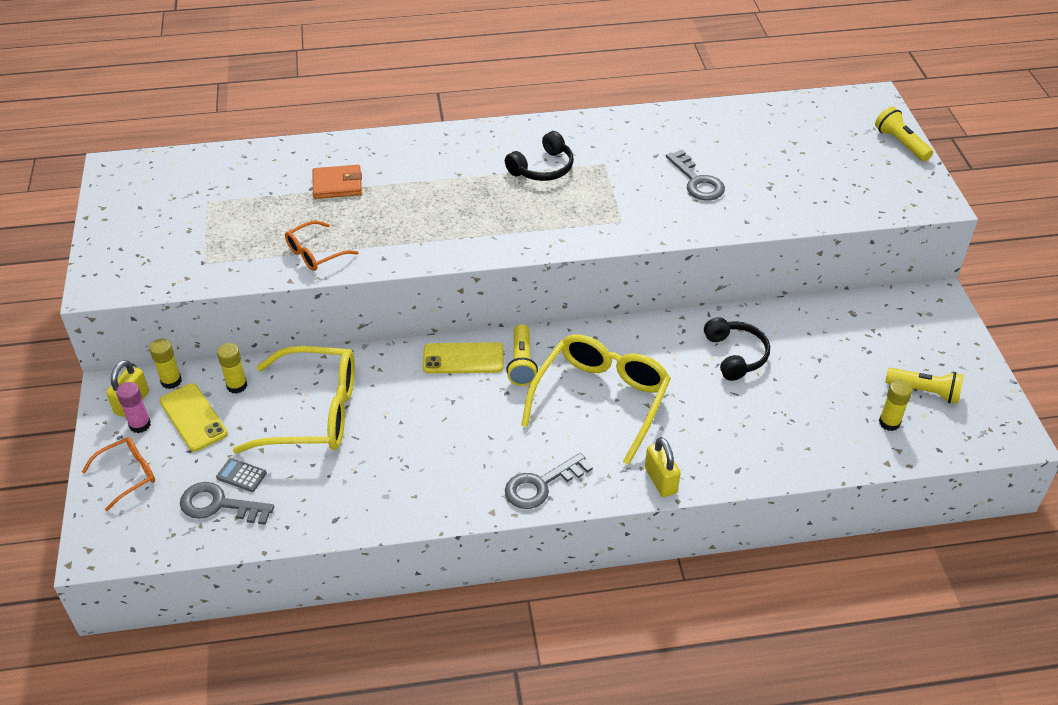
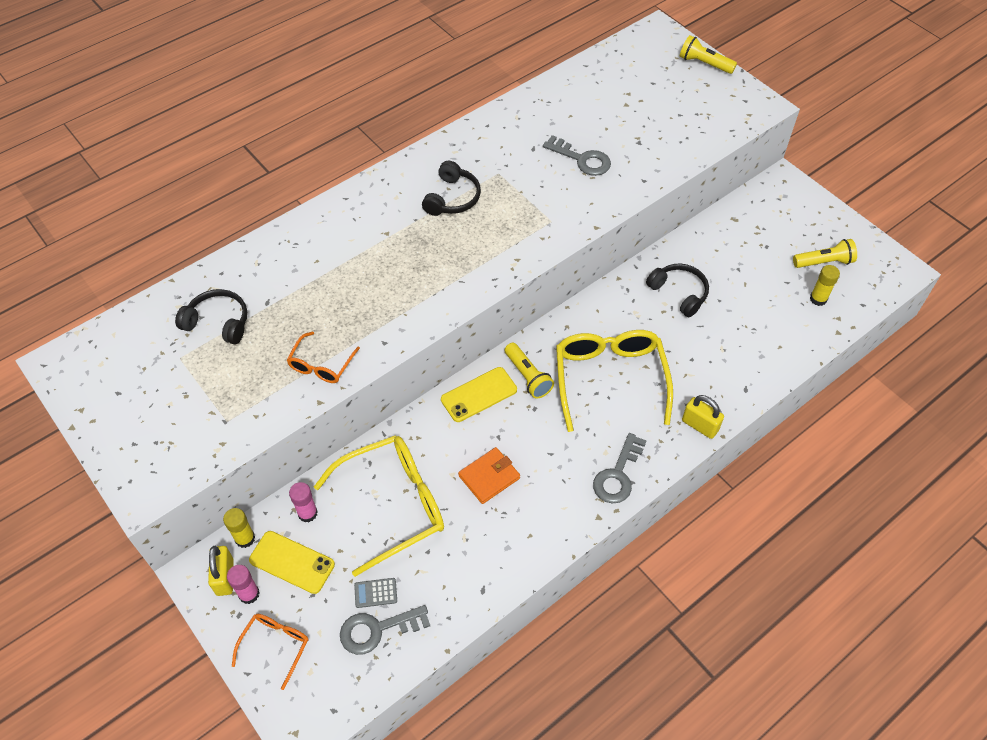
camera: 30 degrees left, 10 degrees up
(237, 386) = (307, 513): yellow glue stick -> pink glue stick
(259, 187) = (218, 322): none -> black headphones
(337, 185) = (288, 289): orange wallet -> orange wallet (489, 477)

